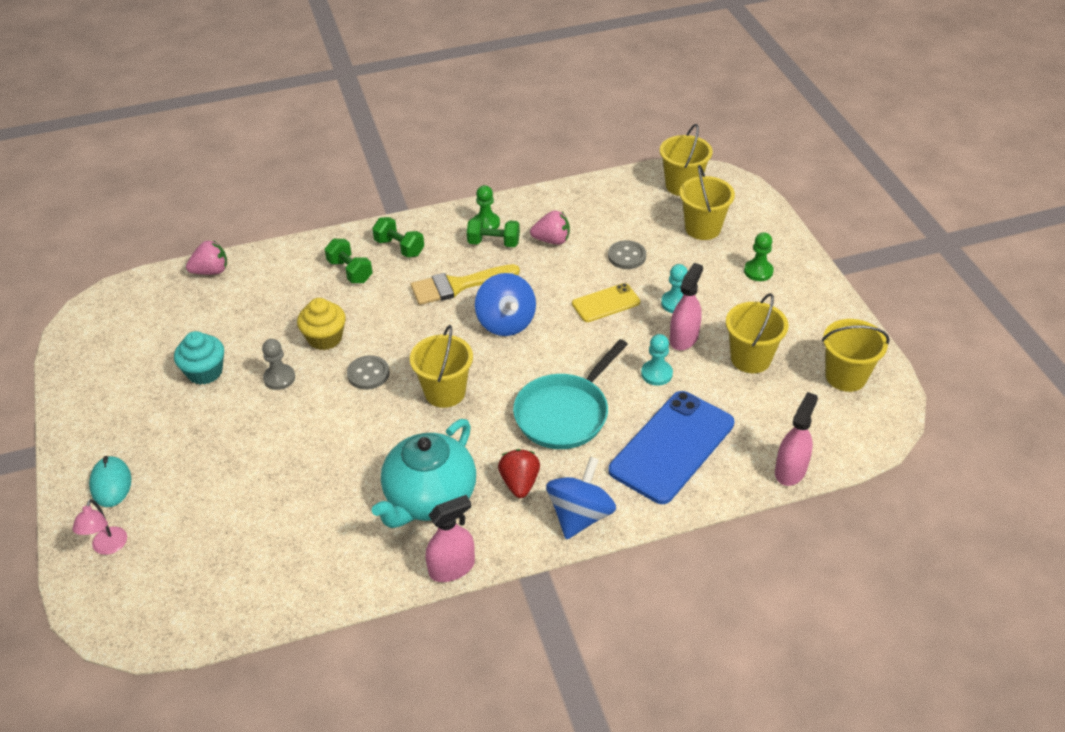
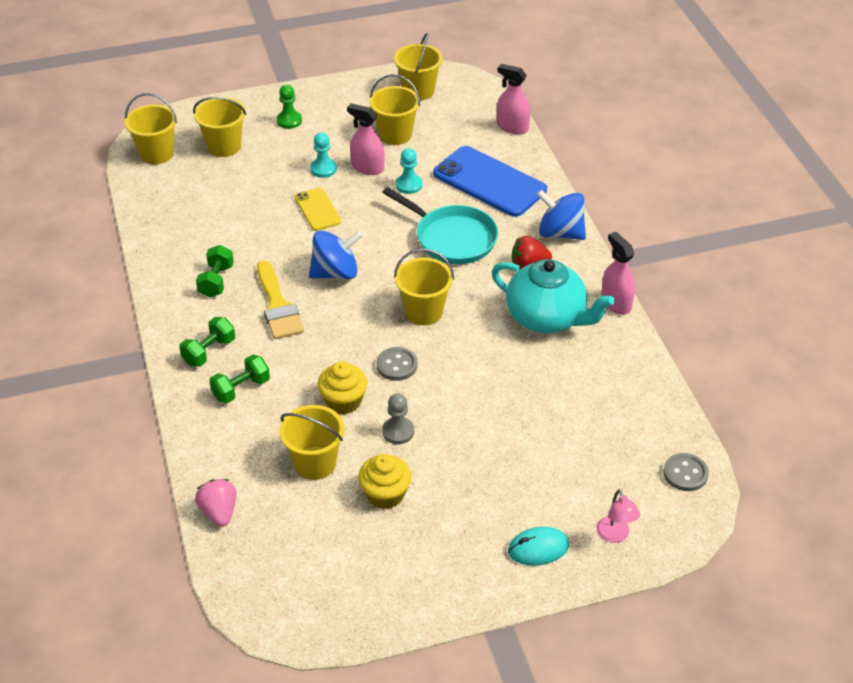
camera: 90 degrees left, 0 degrees up
(108, 547) = (615, 536): pink lamp -> pink lamp turned 75 degrees clockwise
(205, 372) = (385, 494): turquoise cupcake -> yellow cupcake
(252, 324) = (315, 463): none -> yellow bucket
(486, 223) = (183, 287): green pawn -> none
(552, 240) = (221, 241): pink strawberry -> none
(627, 256) = (254, 194): grey button -> grey button (685, 473)

